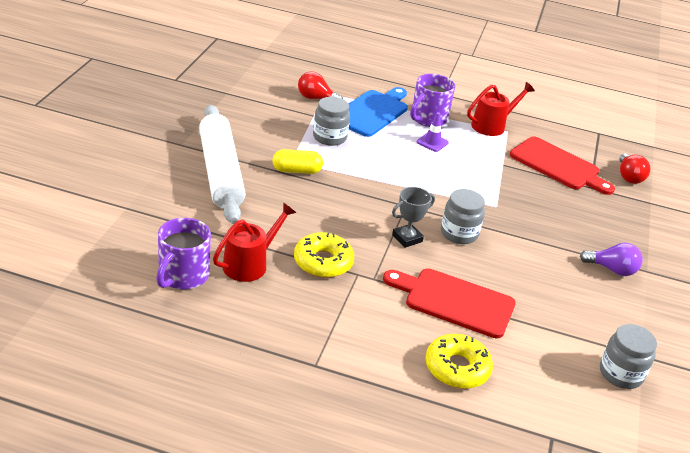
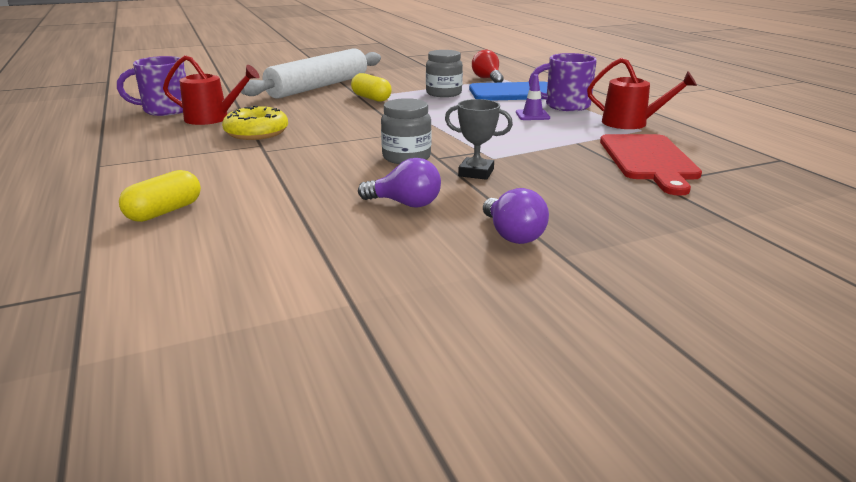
camera: 55 degrees right, 10 degrees down
(407, 238) = (353, 144): grey trophy -> grey trophy (476, 173)
(454, 301) = (283, 183): red cutting board -> none
(457, 368) = (164, 212): yellow donut -> yellow capsule
(538, 277) = (405, 204): none -> purple light bulb
(621, 374) = (283, 298): grey jar -> none
(629, 177) = (743, 194): red light bulb -> none

